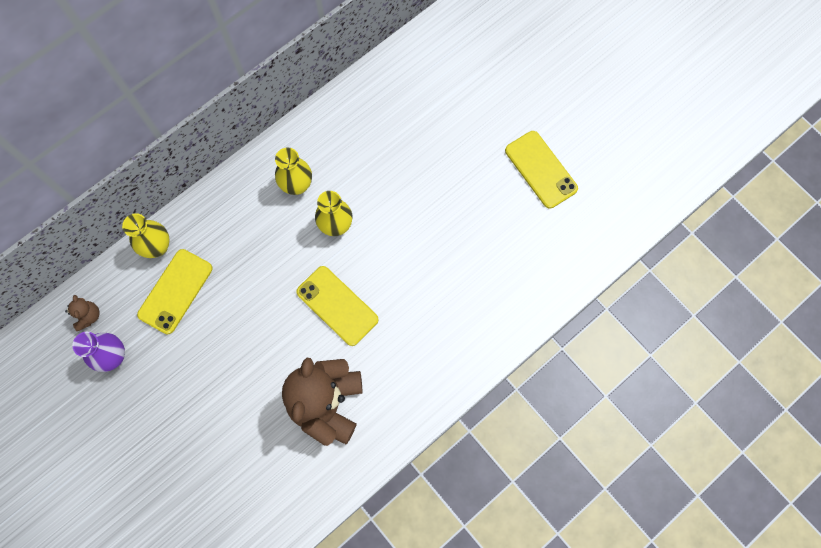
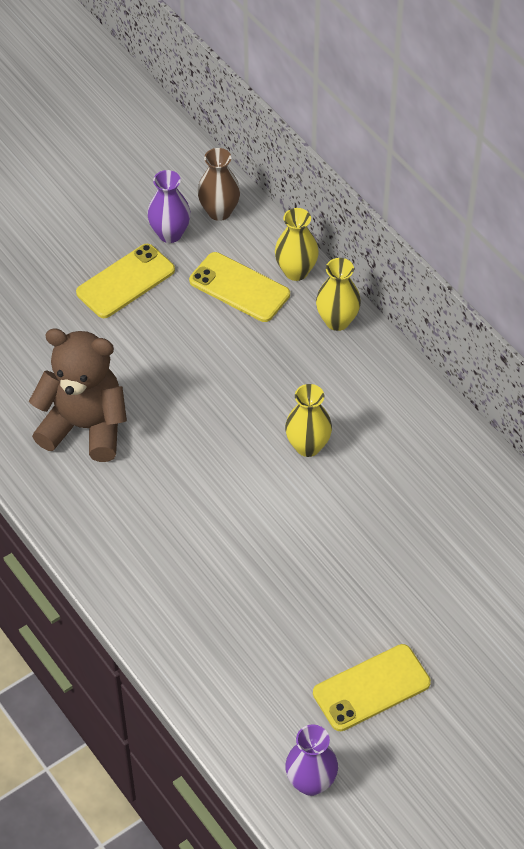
camera: 95 degrees right, 20 degrees down
(88, 316) = (219, 211): brown teddy bear -> brown vase
(297, 185) = (365, 408): yellow vase -> yellow vase (337, 321)
(337, 305) = (203, 442): yellow phone -> yellow phone (125, 281)
(618, 205) = (311, 782): none -> purple vase

